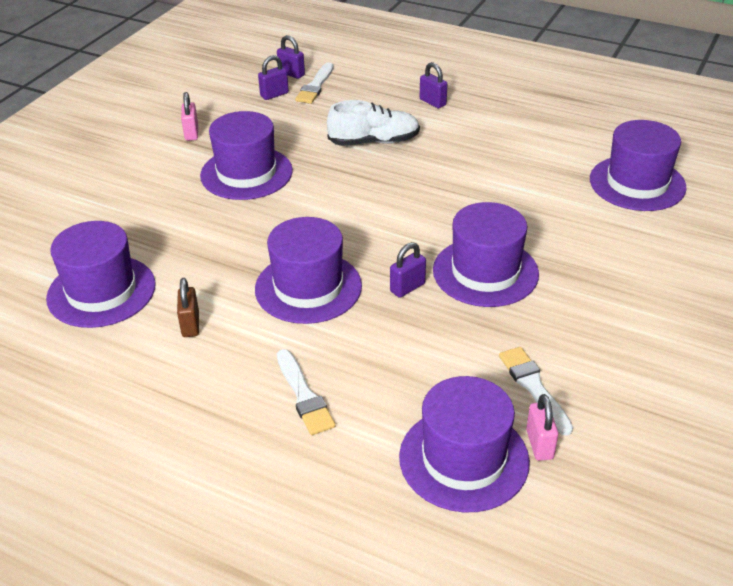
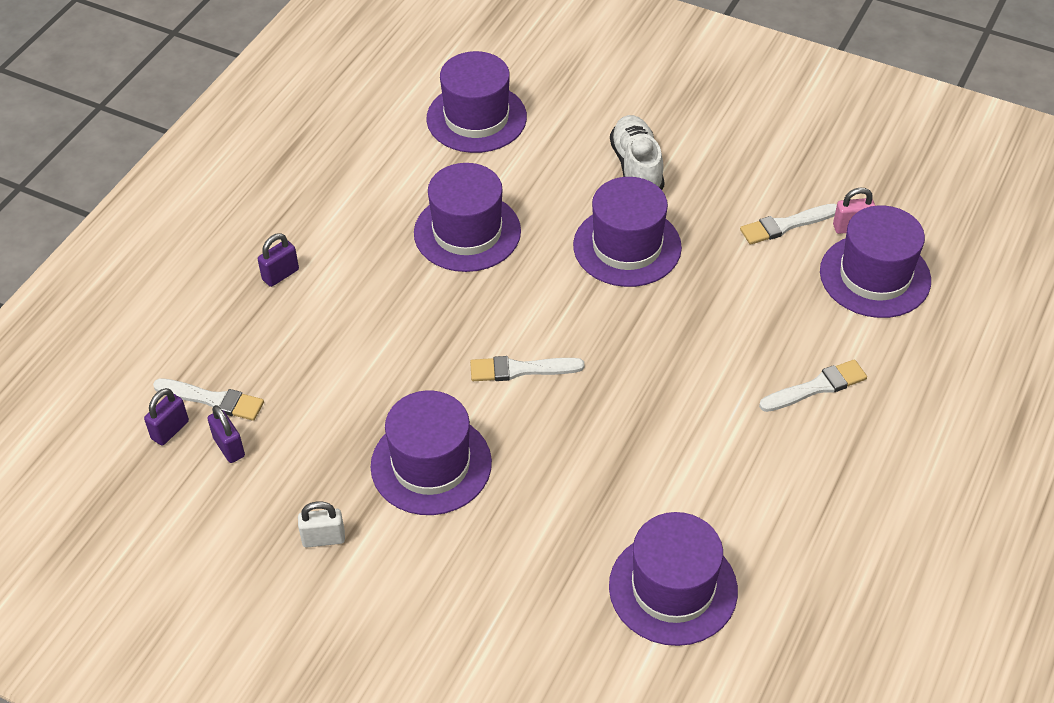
camera: 90 degrees left, 10 degrees up
(190, 325) = (725, 491): brown padlock -> none
(191, 133) = (323, 538): pink padlock -> white padlock
(308, 287) = (657, 390): purple hat -> purple hat (467, 232)
(336, 212) = (520, 369): none -> white brush
(374, 142) = (369, 334): white shoe -> white shoe (636, 167)
(407, 287) = (654, 308): purple padlock -> none

